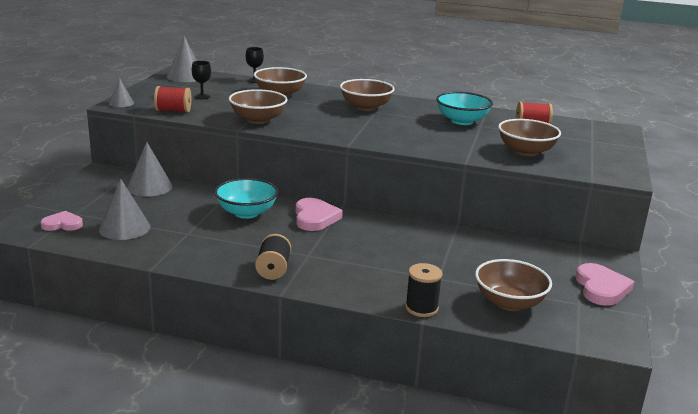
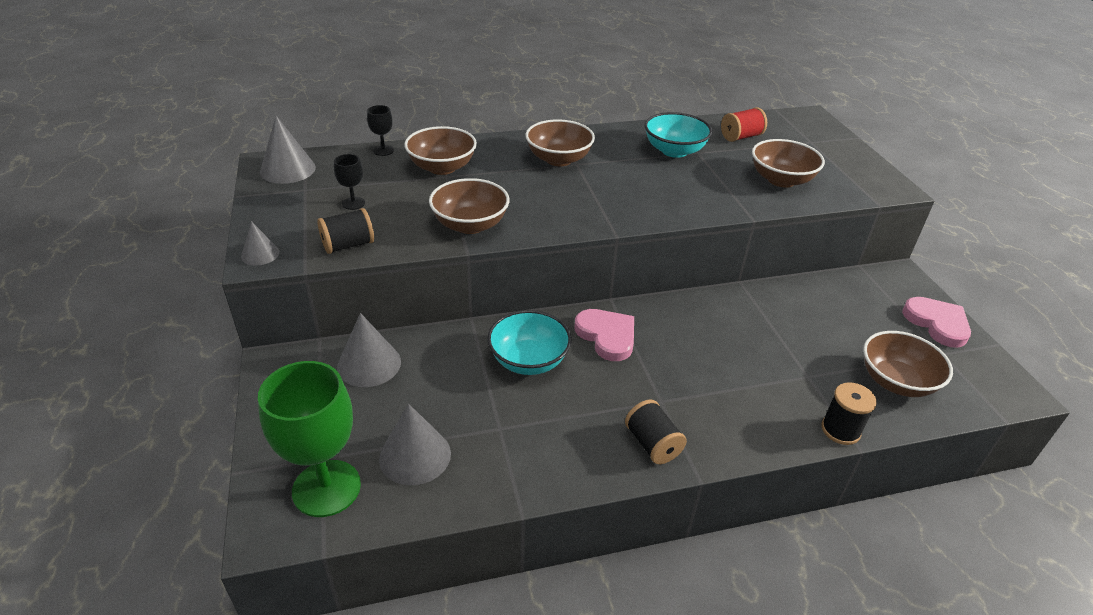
camera: 30 degrees left, 15 degrees up
(62, 224) = (326, 488): pink heart -> green goblet
(173, 111) = (348, 245): red spool -> black spool

